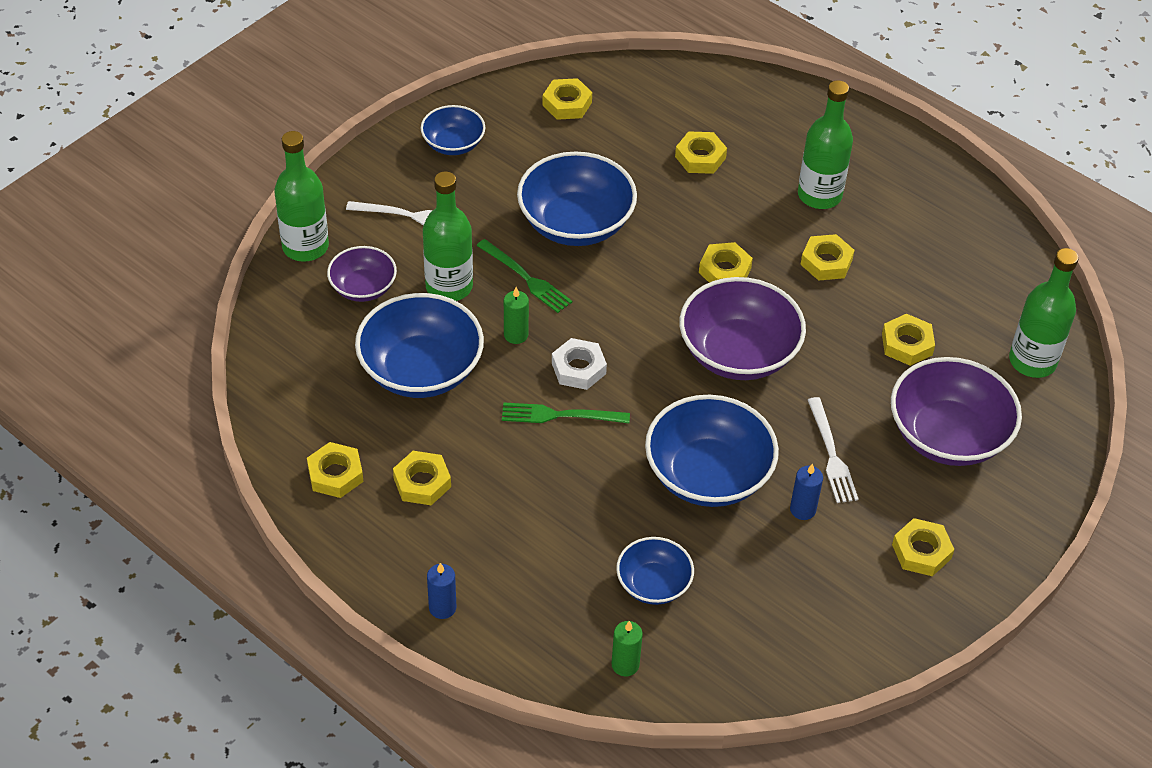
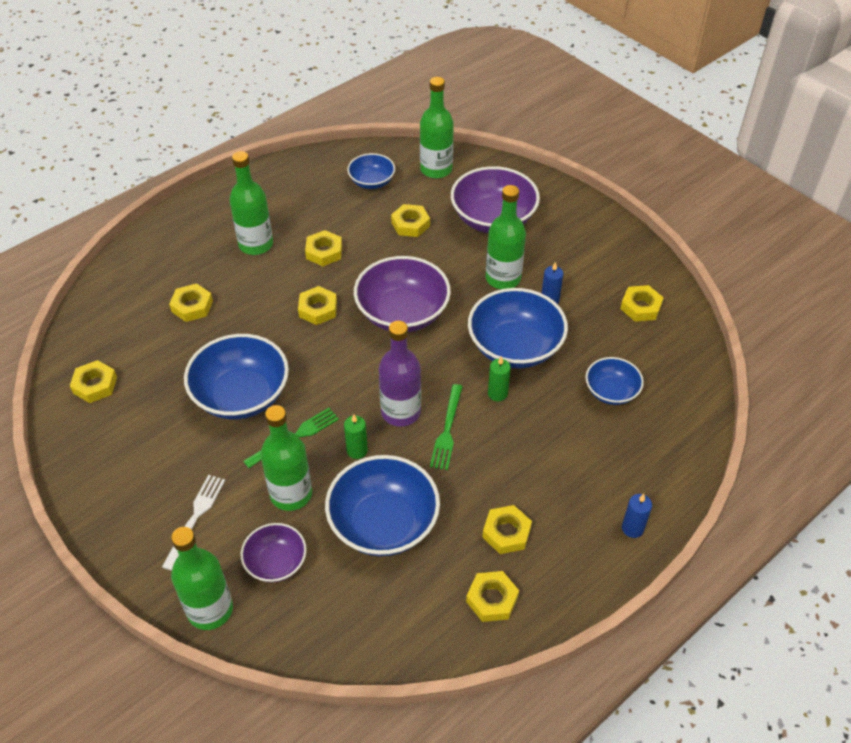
camera: 80 degrees left, 0 degrees up
(453, 144) = (114, 475): blue bowl -> blue bowl (372, 182)
(578, 368) = (401, 412): white nut -> purple bottle
(625, 665) = (681, 417): green candle -> green candle (497, 394)
(831, 454) = (503, 278): white fork -> green bottle
(921, 551) = (587, 248): yellow nut -> yellow nut (640, 307)

